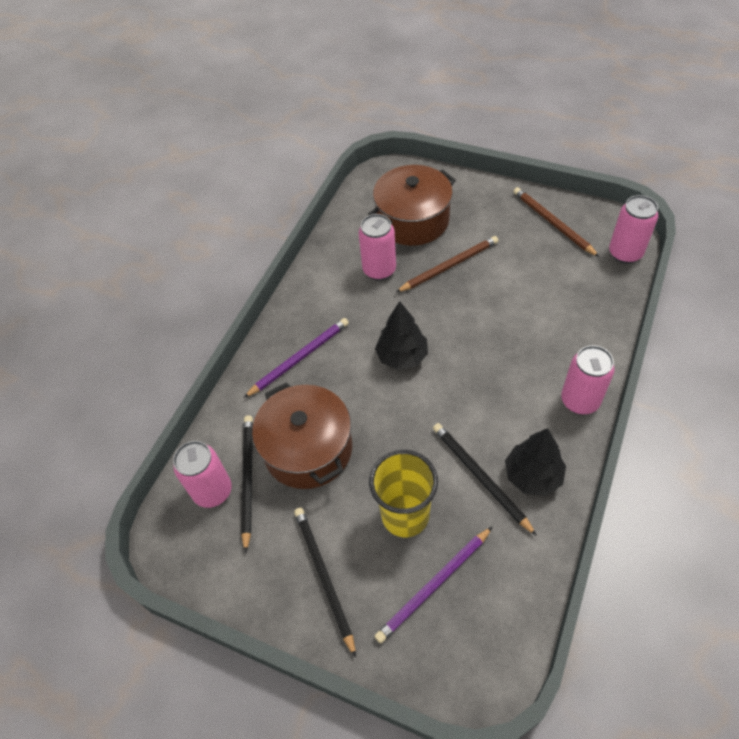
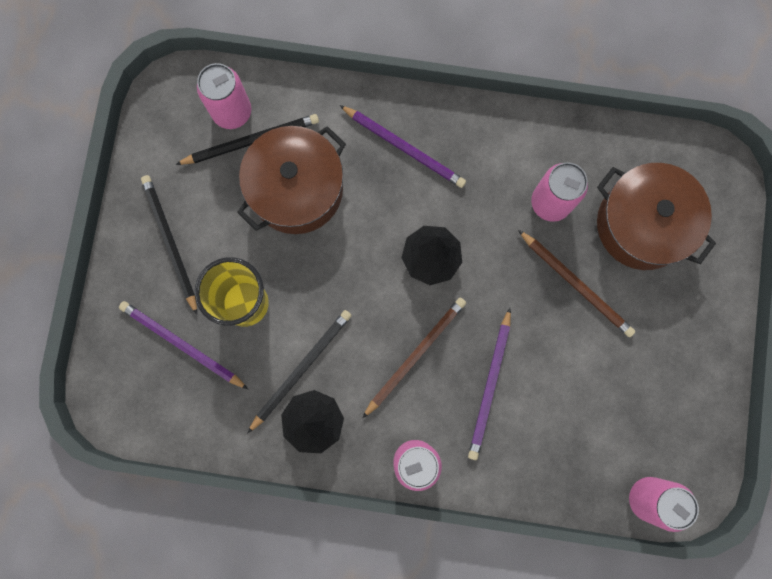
camera: 70 degrees right, 25 degrees up
(324, 577) = (170, 242): black pencil -> black pencil turned 75 degrees counterclockwise
(521, 335) = (490, 386): none -> purple pencil
(552, 223) = (680, 401): brown pencil -> brown pencil (415, 355)

